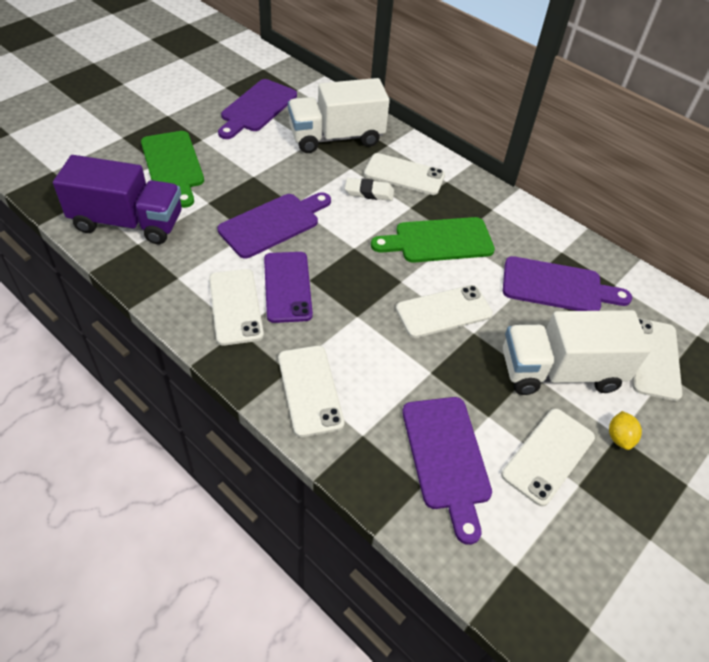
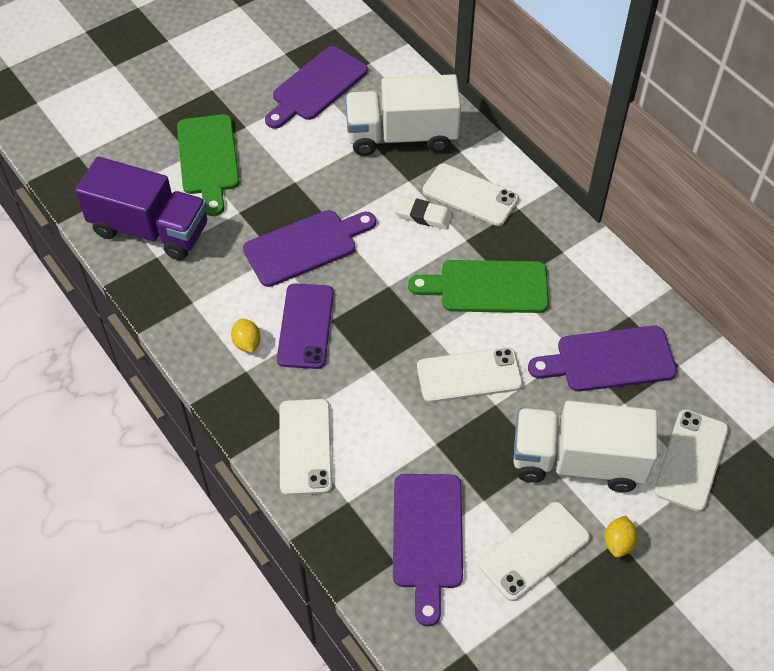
camera: 15 degrees right, 5 degrees up
(236, 306) = (247, 343): white phone -> yellow lemon
(557, 286) = (609, 360): purple cutting board -> purple cutting board turned 150 degrees clockwise

